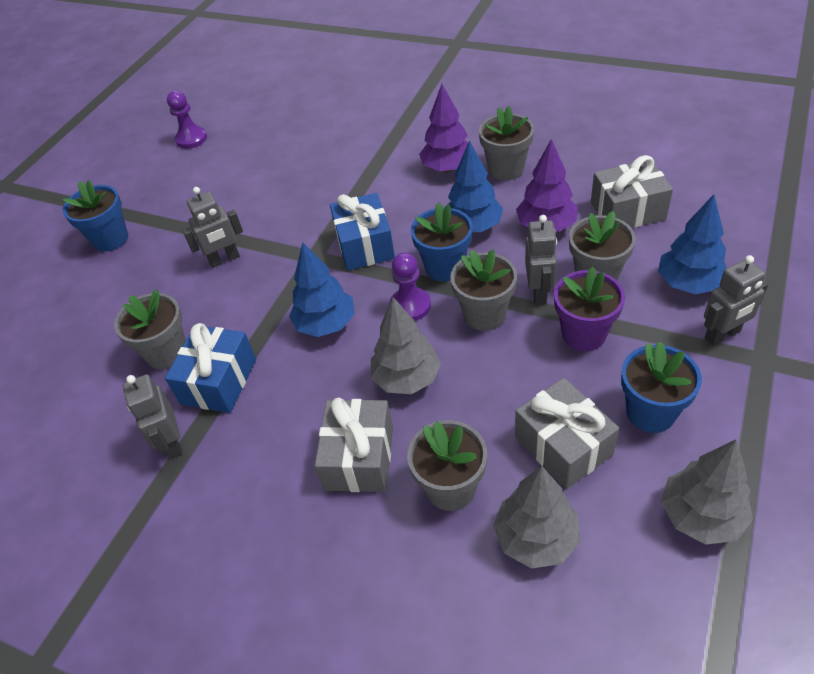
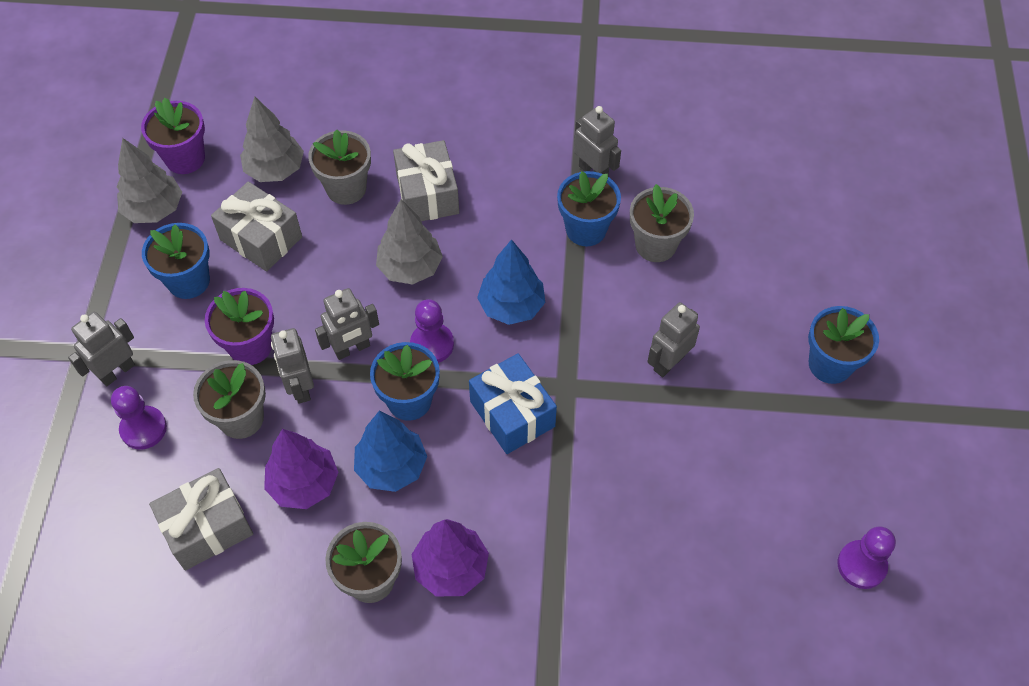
camera: 155 degrees right, 10 degrees up
(219, 381) = (586, 229): blue gift -> blue flower pot
(484, 315) = (352, 349): grey flower pot -> grey robot
(662, 589) = (185, 158): none -> purple flower pot
(689, 284) = (143, 428): blue tree -> purple pawn

